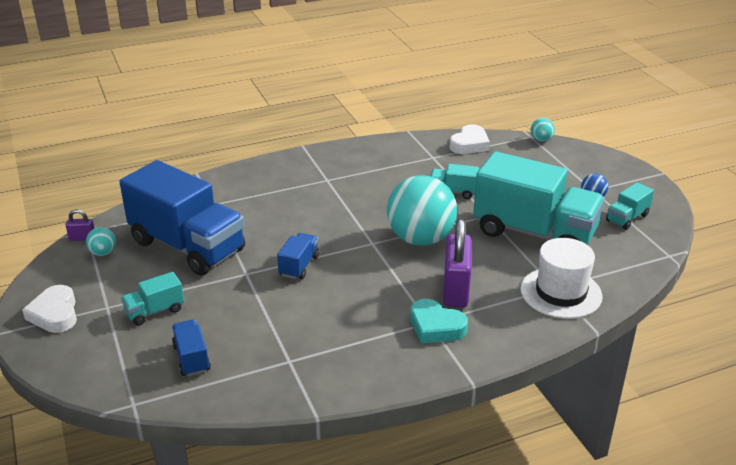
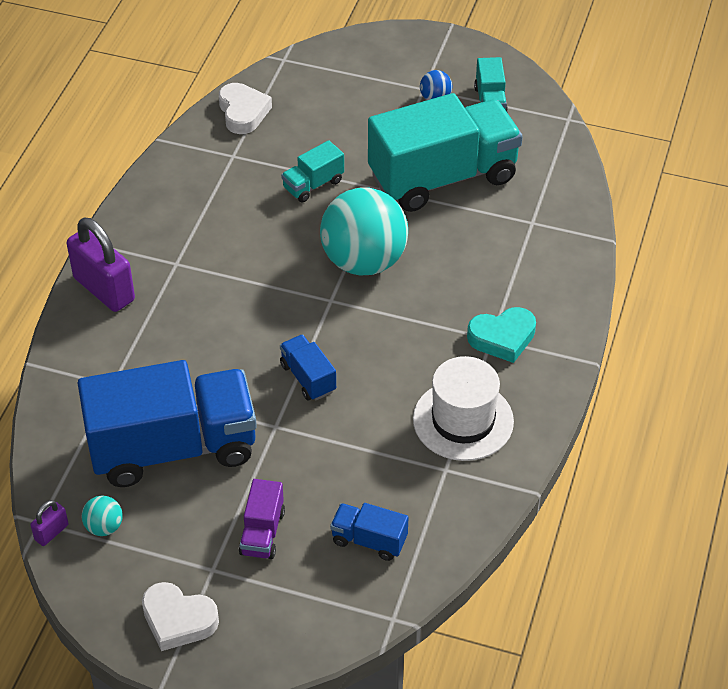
camera: 50 degrees left, 15 degrees up
(155, 311) = (262, 532): turquoise truck -> purple truck
(455, 289) = (466, 289): purple padlock -> purple padlock (104, 289)
(541, 140) = (299, 57): turquoise ball -> none
(561, 292) = (543, 224): white hat -> white hat (463, 420)

